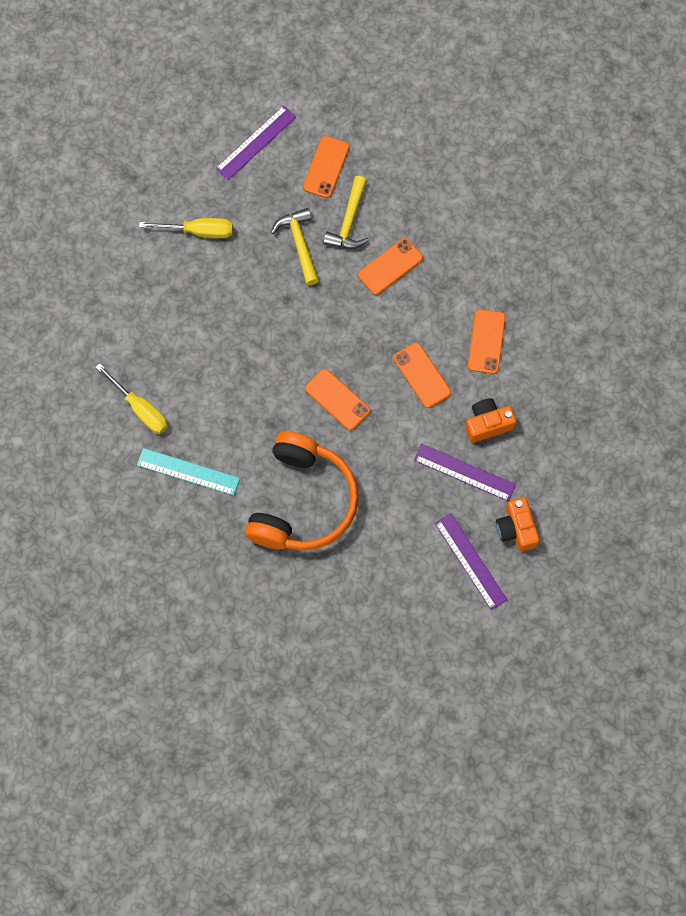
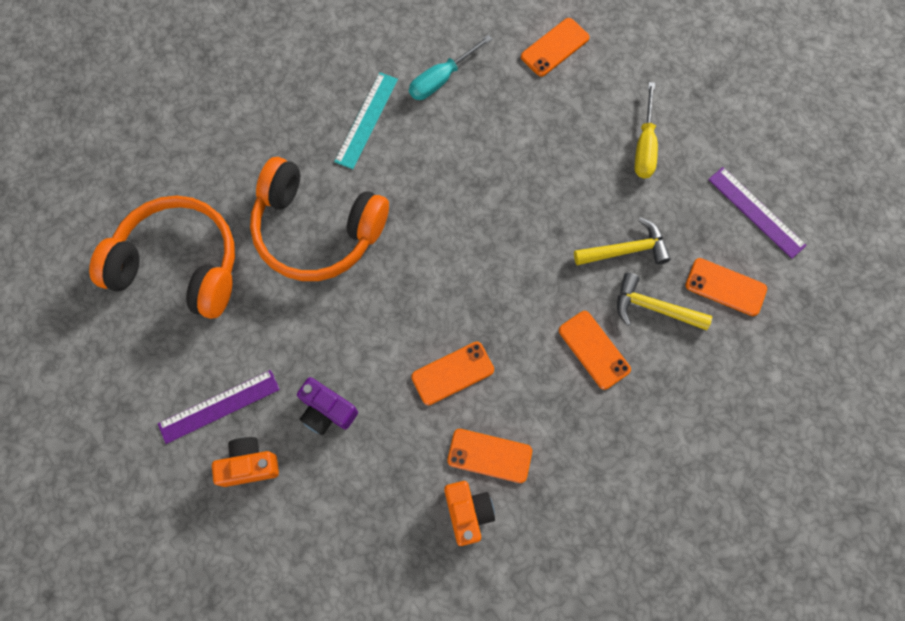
camera: 95 degrees right, 0 degrees up
(140, 408) = (441, 79): yellow screwdriver -> turquoise screwdriver
(337, 399) = (432, 276): orange phone -> orange phone (555, 47)
(346, 618) = (179, 265): none -> orange headphones
(464, 472) = (327, 411): purple ruler -> purple camera
(487, 424) = (383, 445): orange camera -> orange camera (468, 512)

